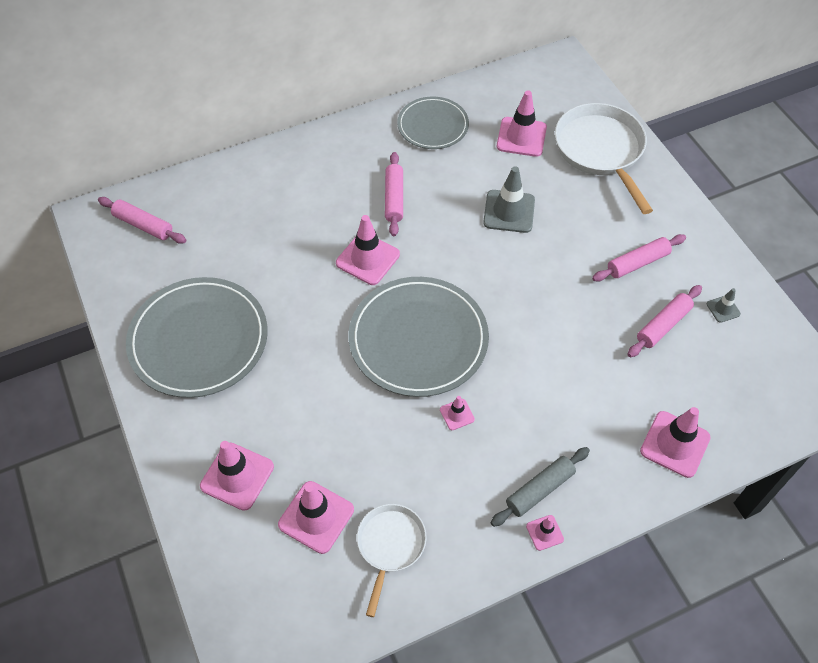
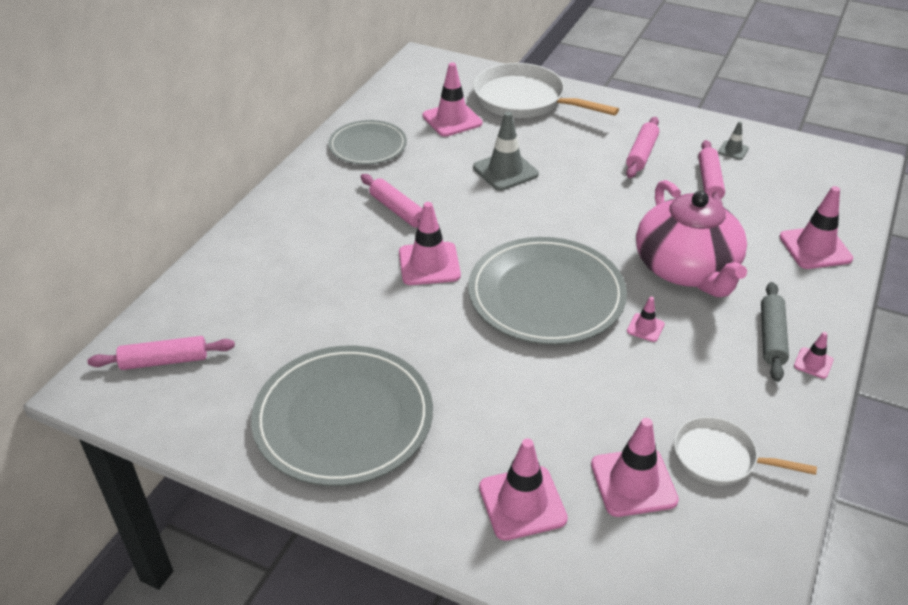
camera: 40 degrees left, 15 degrees down
(390, 546) = (720, 458): white pan -> white pan turned 45 degrees counterclockwise
(545, 389) = (686, 269): none -> pink teapot

